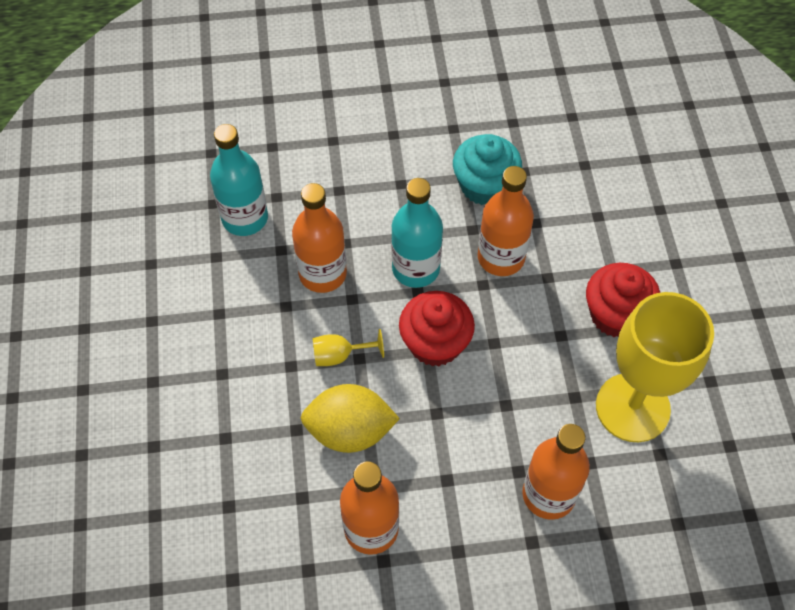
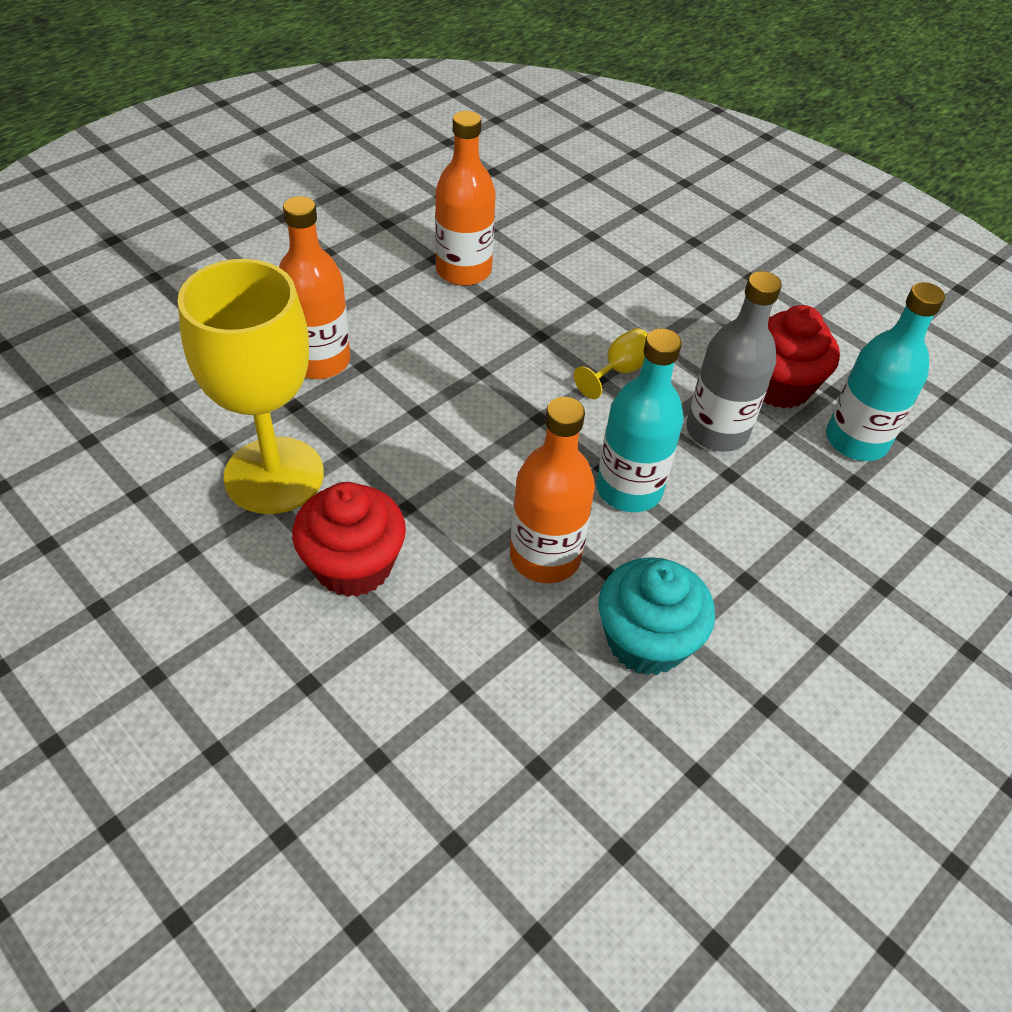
camera: 140 degrees right, 10 degrees down
(322, 273) = (717, 431): orange bottle -> grey bottle
(350, 431) = (548, 321): yellow lemon -> none
(435, 343) = (537, 428): red cupcake -> red cupcake (778, 386)

